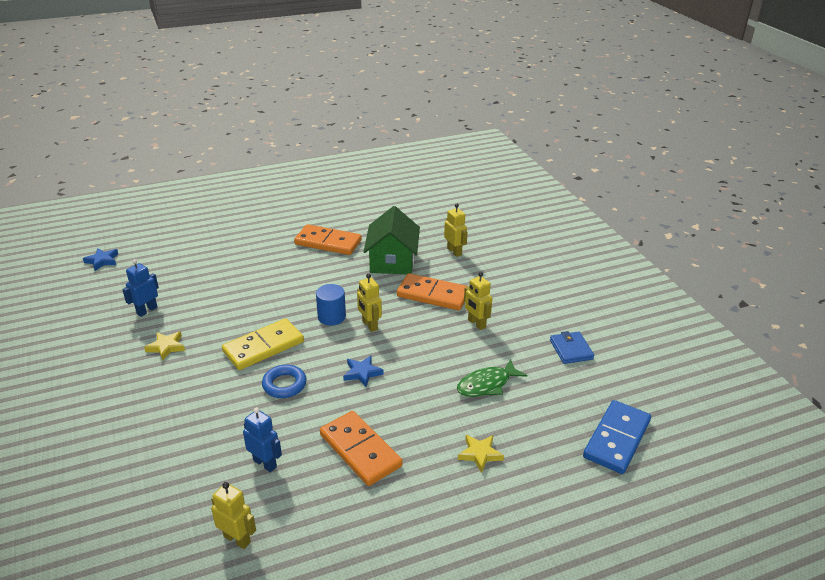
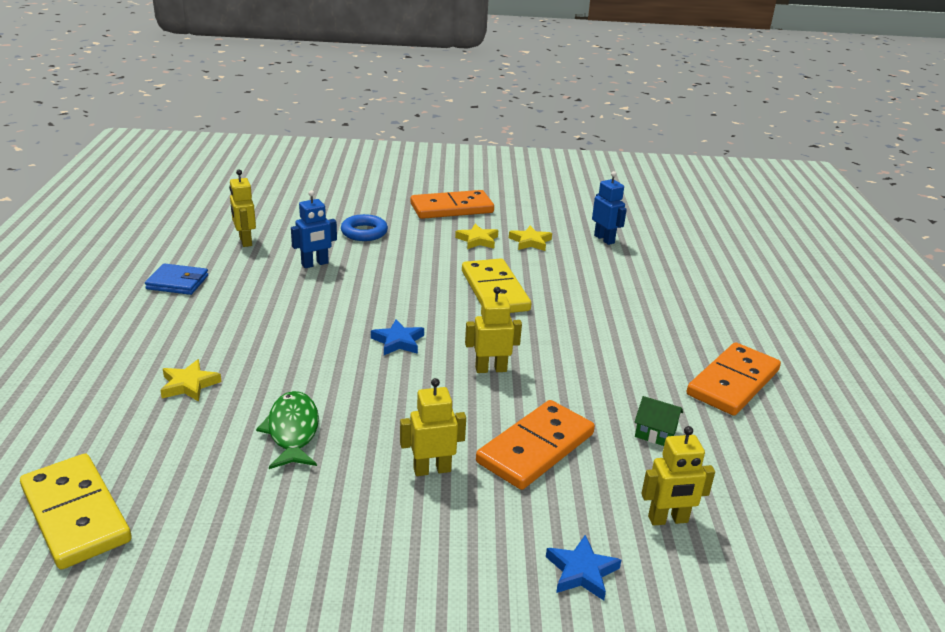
camera: 110 degrees right, 5 degrees down
(102, 261) = (719, 226): blue star -> blue star (581, 571)
(174, 377) = (477, 240): none -> yellow star
(237, 539) = (245, 241): yellow robot -> yellow robot turned 105 degrees clockwise
(284, 385) = (418, 291): blue ring -> blue ring (364, 232)
(331, 317) = (528, 345): blue cylinder -> none
(360, 450) = (278, 313): orange domino -> orange domino (452, 208)
(392, 261) = (655, 433): green house -> green house, size x0.43
(571, 349) = (288, 557): blue wallet -> blue wallet (177, 282)
(616, 439) = (76, 514): blue domino -> yellow domino

